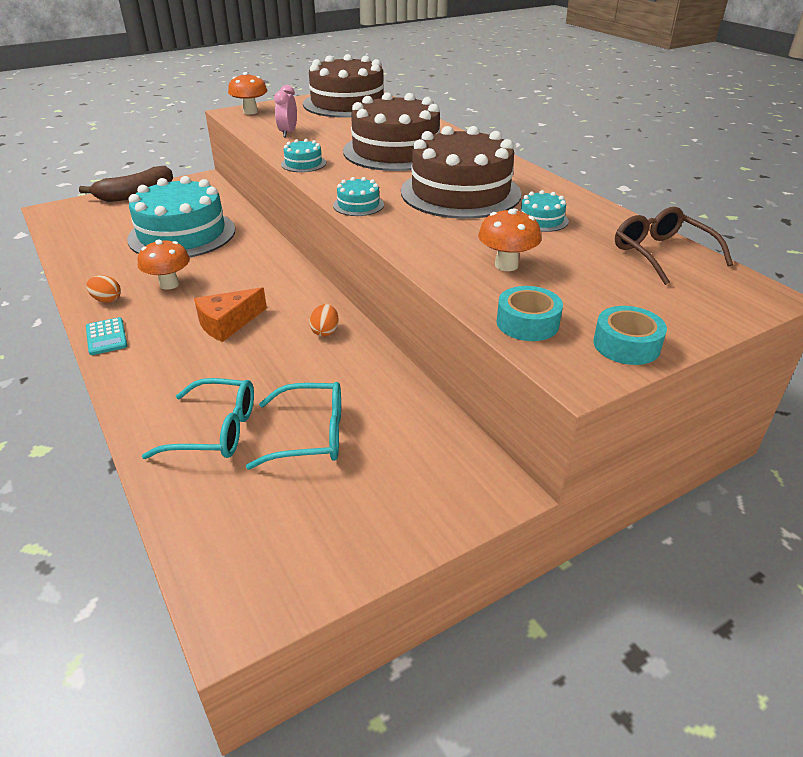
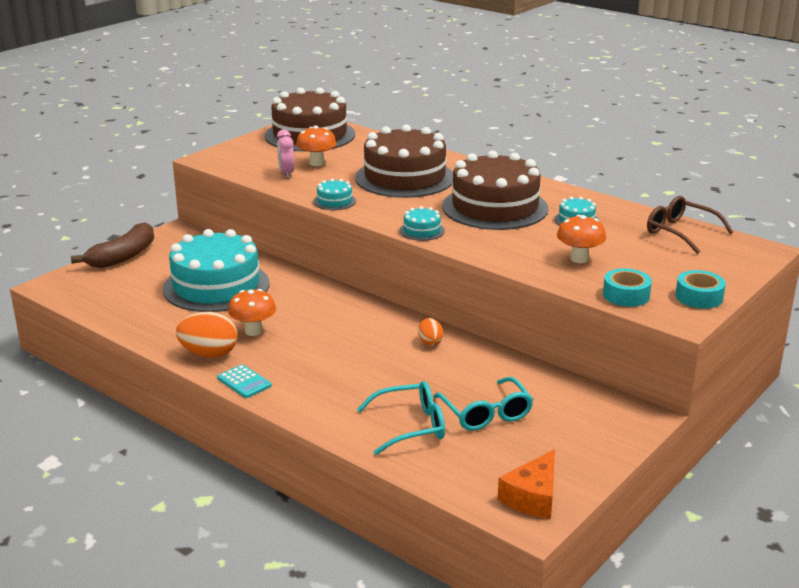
camera: 20 degrees left, 10 degrees down
(107, 300) = (209, 354): orange egg -> orange egg, size x1.79
(227, 323) = (341, 351): orange cheese -> orange cheese (532, 497)
(250, 112) = (223, 156): orange mushroom -> orange mushroom (317, 163)
(311, 435) = (486, 413): turquoise glasses -> turquoise glasses turned 90 degrees clockwise

